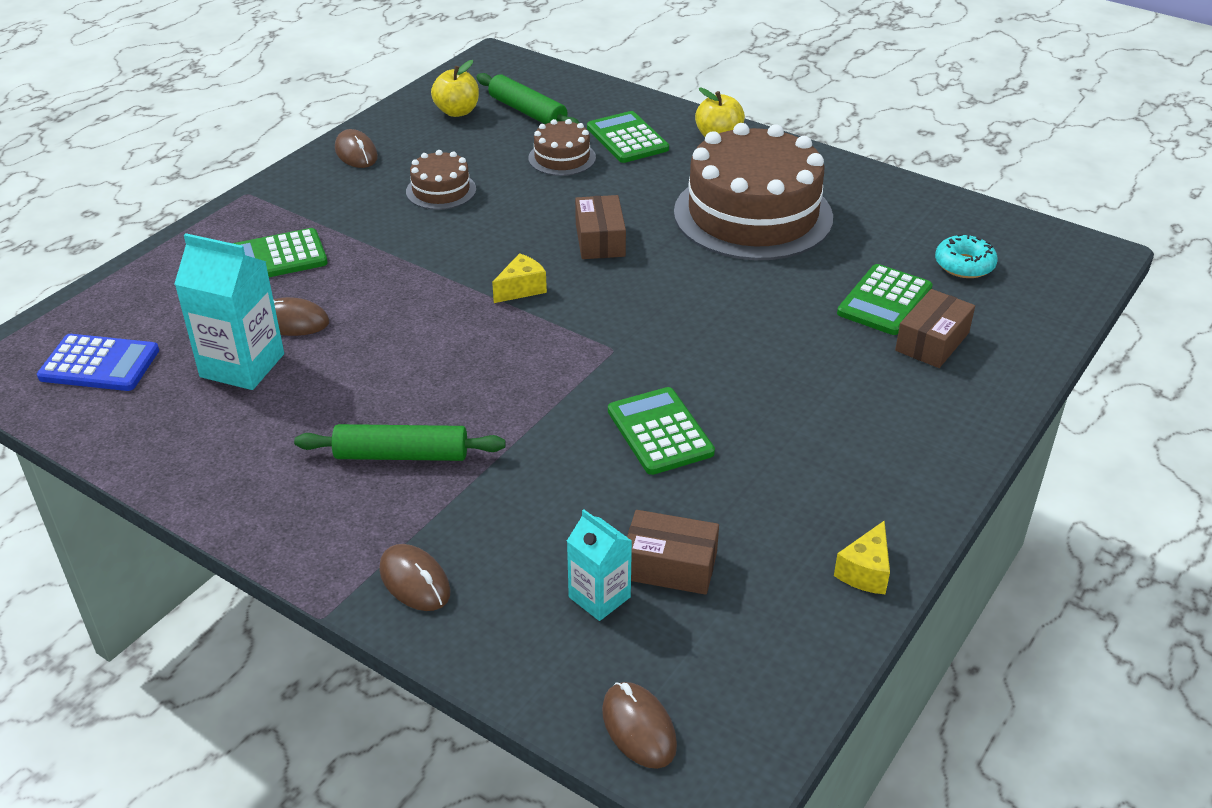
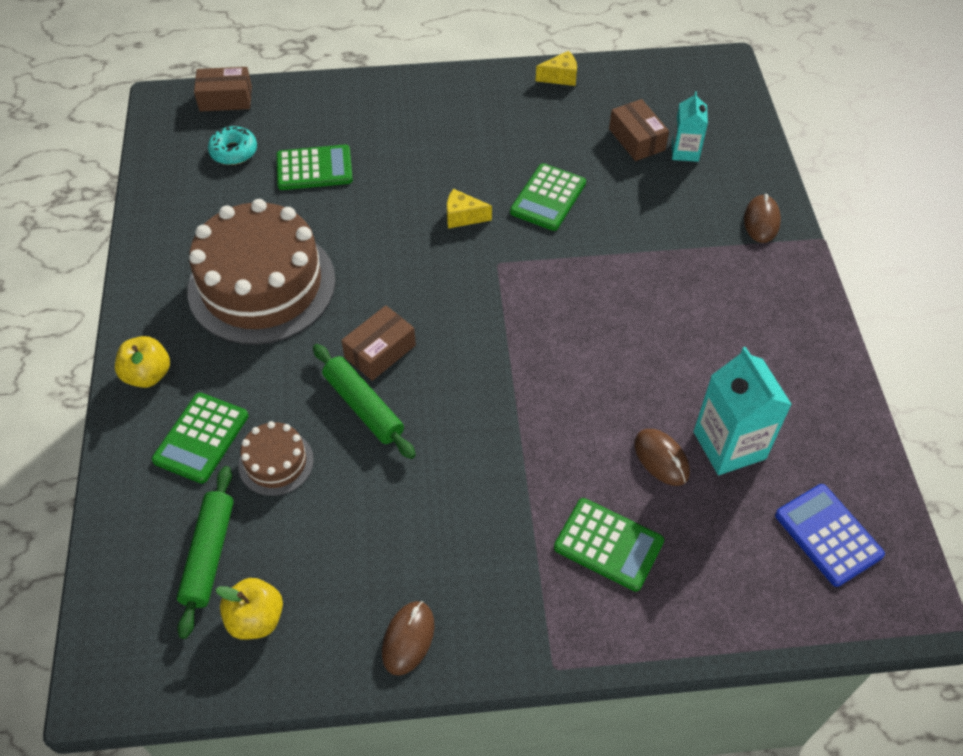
camera: 130 degrees left, 15 degrees up
(401, 455) = (696, 294): green rolling pin -> green rolling pin (363, 407)
(441, 190) = (407, 511): brown cake -> none
(521, 289) = (485, 354): yellow cheese -> yellow cheese (463, 217)
(639, 728) = (732, 99): brown mouse -> none
(932, 341) = (340, 131): brown box -> brown box (226, 99)

